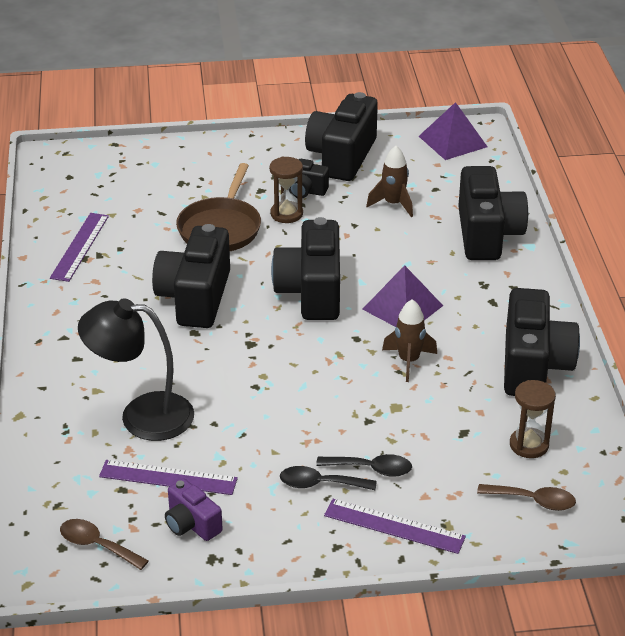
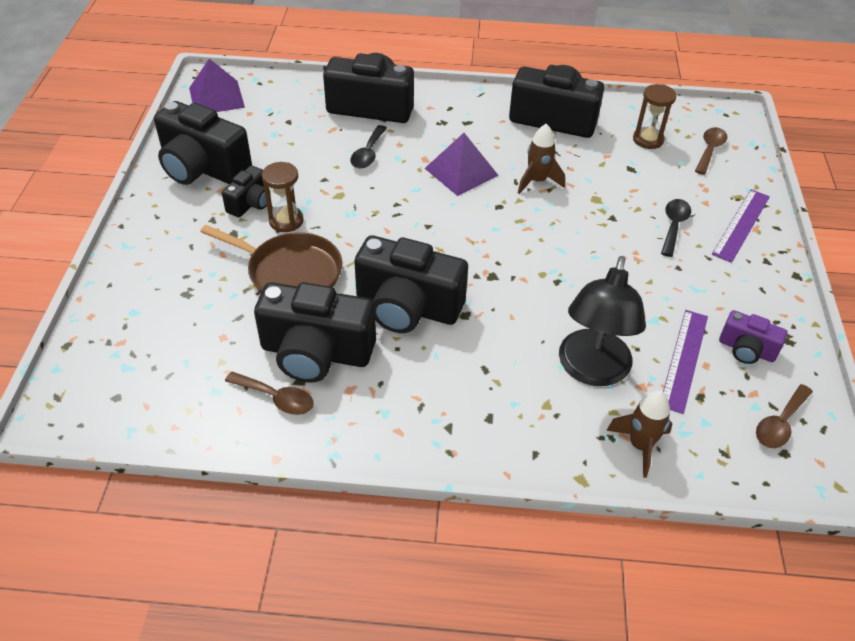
camera: 80 degrees left, 10 degrees up
(80, 246) = (276, 398): purple ruler -> brown spoon
(191, 524) = (746, 349): purple camera -> purple camera turned 60 degrees clockwise
(311, 291) = (422, 223): black camera -> black camera (316, 353)
(320, 484) = (692, 259): black spoon -> black spoon (368, 153)
(393, 204) = (302, 150): brown rocket -> brown rocket (640, 446)

